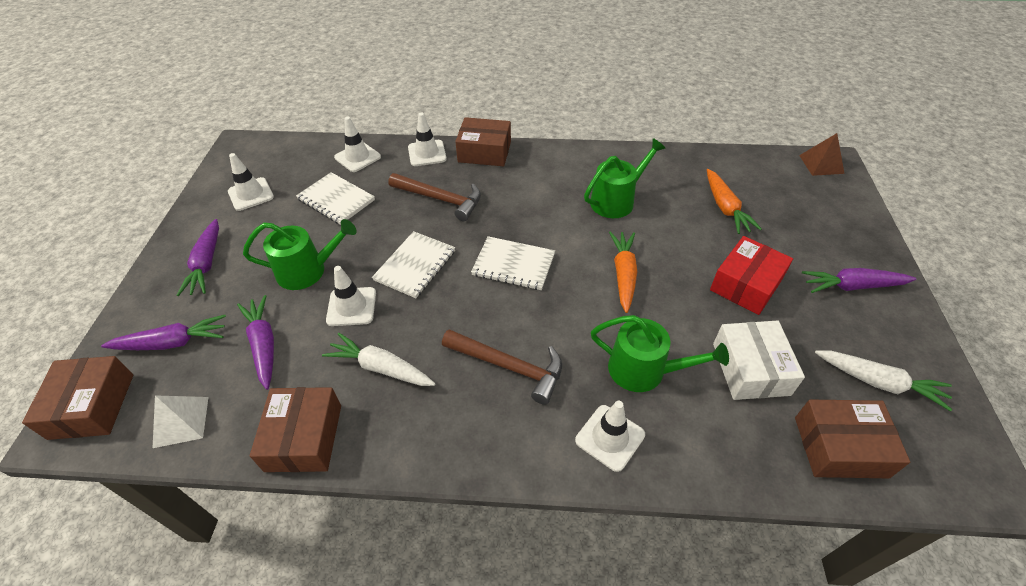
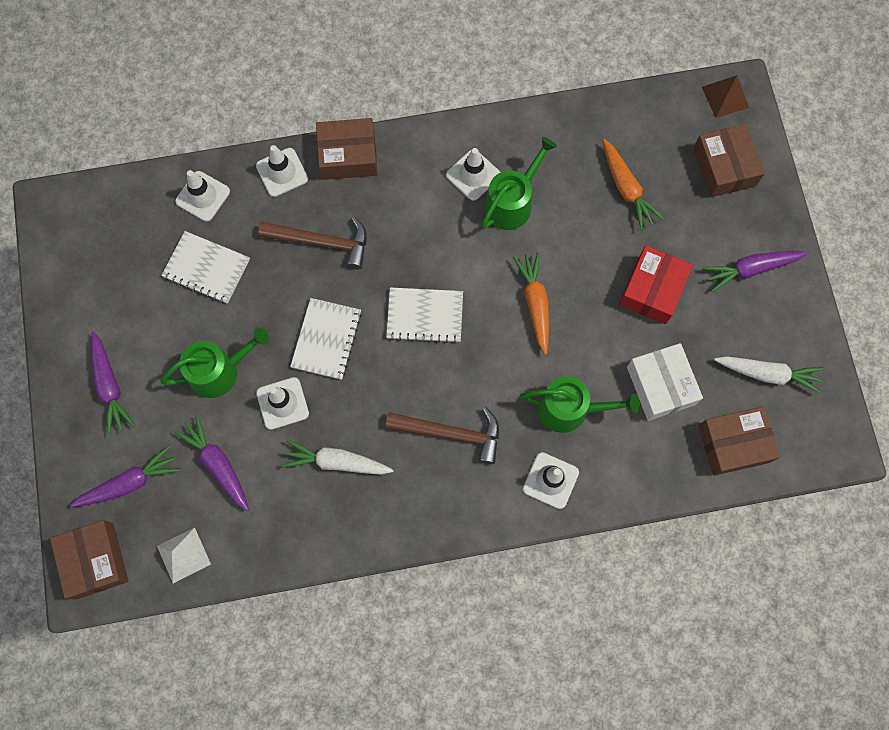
camera: 15 degrees left, 25 degrees up
(251, 194) = (106, 281): white traffic cone -> white traffic cone (473, 175)
(304, 437) = (297, 542): brown box -> brown box (724, 167)

